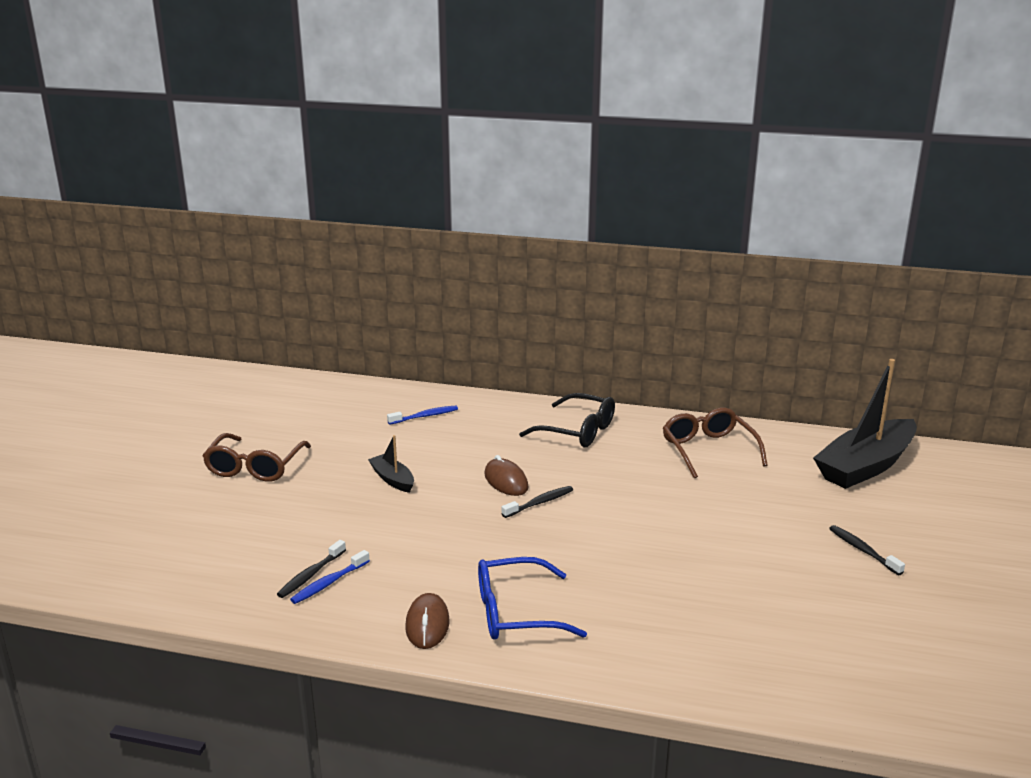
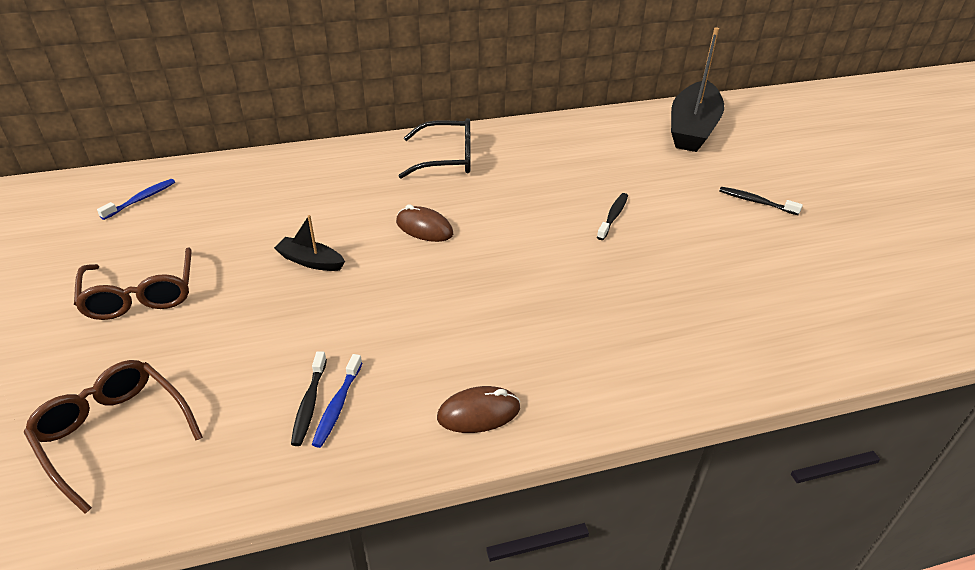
camera: 30 degrees left, 15 degrees up
(425, 416) = (289, 182): blue toothbrush -> blue toothbrush (141, 199)
(427, 624) = (478, 413): brown mouse -> brown mouse turned 75 degrees counterclockwise
(516, 613) = (549, 365): blue glasses -> none
(540, 503) = (474, 241): black toothbrush -> black toothbrush (613, 216)
(708, 450) = (569, 147): brown glasses -> brown glasses (113, 433)

